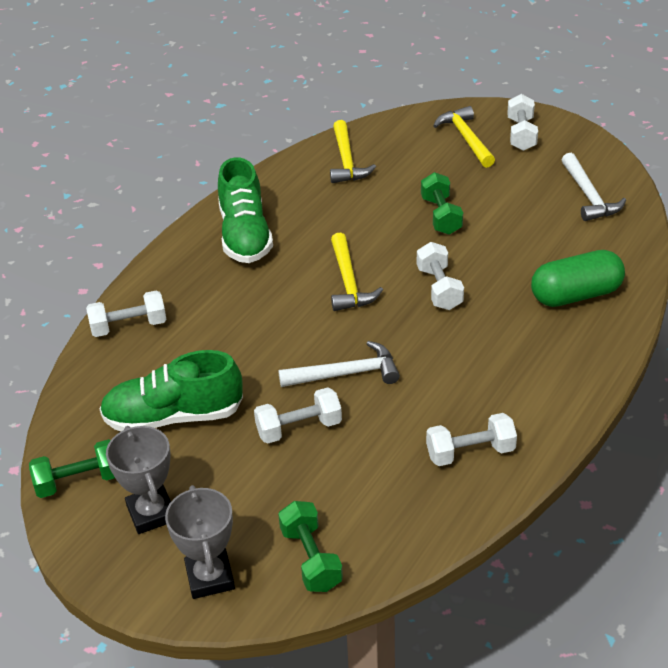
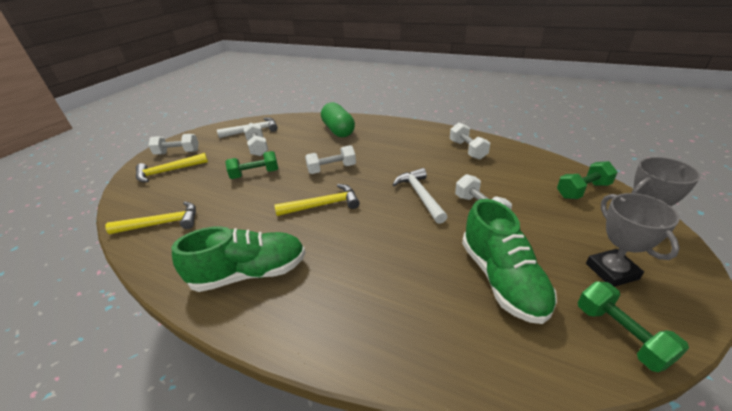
camera: 95 degrees left, 5 degrees down
(129, 326) = (390, 345): white dumbbell -> white dumbbell (258, 147)
(151, 513) = (611, 271): grey trophy -> grey trophy turned 75 degrees counterclockwise

